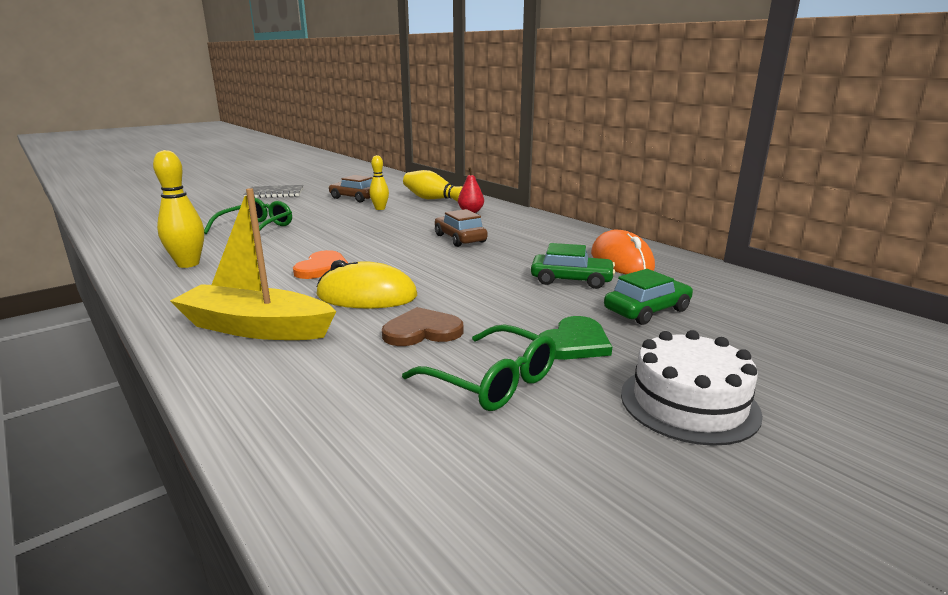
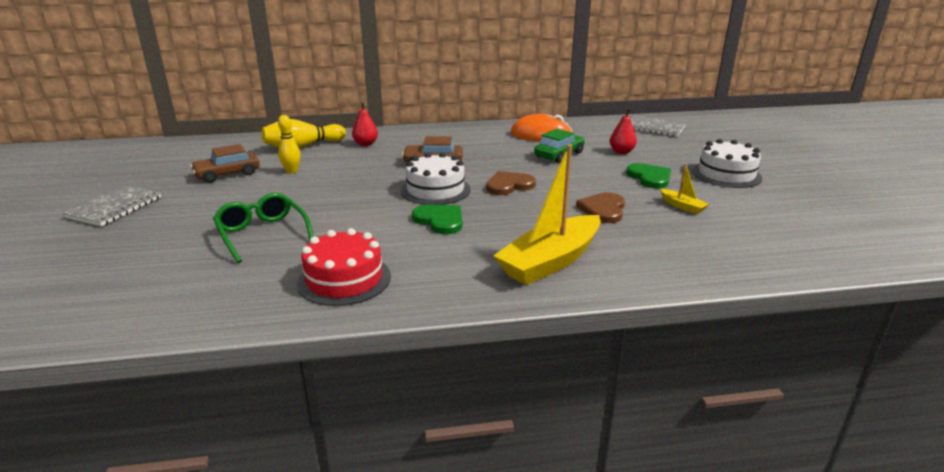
camera: 60 degrees left, 5 degrees up
(188, 264) = (344, 279): yellow bowling pin -> red cake
(322, 268) = (440, 220): orange heart -> green heart
(367, 296) = (524, 215): yellow mouse -> none
(392, 252) = (435, 190): none -> white cake
(440, 275) = (509, 185): none -> brown heart
(492, 381) = (682, 206): green glasses -> yellow boat
(647, 310) = (621, 152): green car -> red pear
(802, 316) = (654, 128): none -> grey notebook

